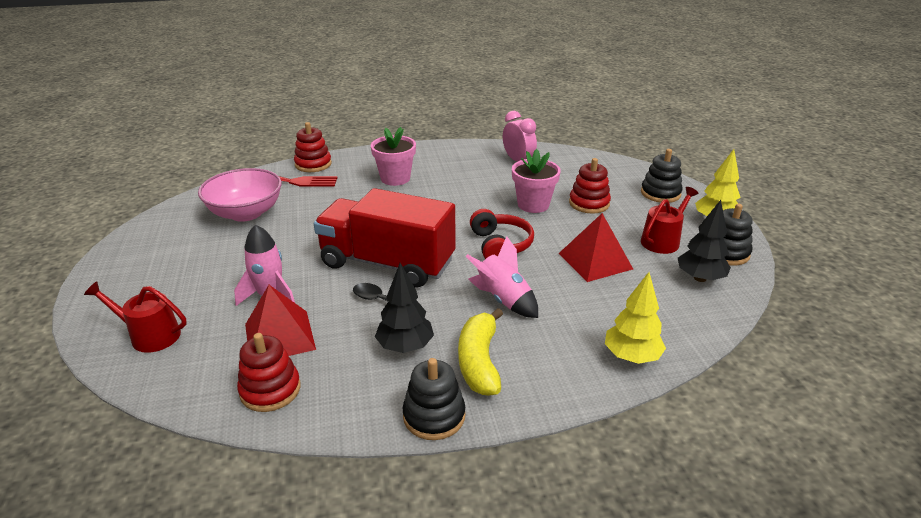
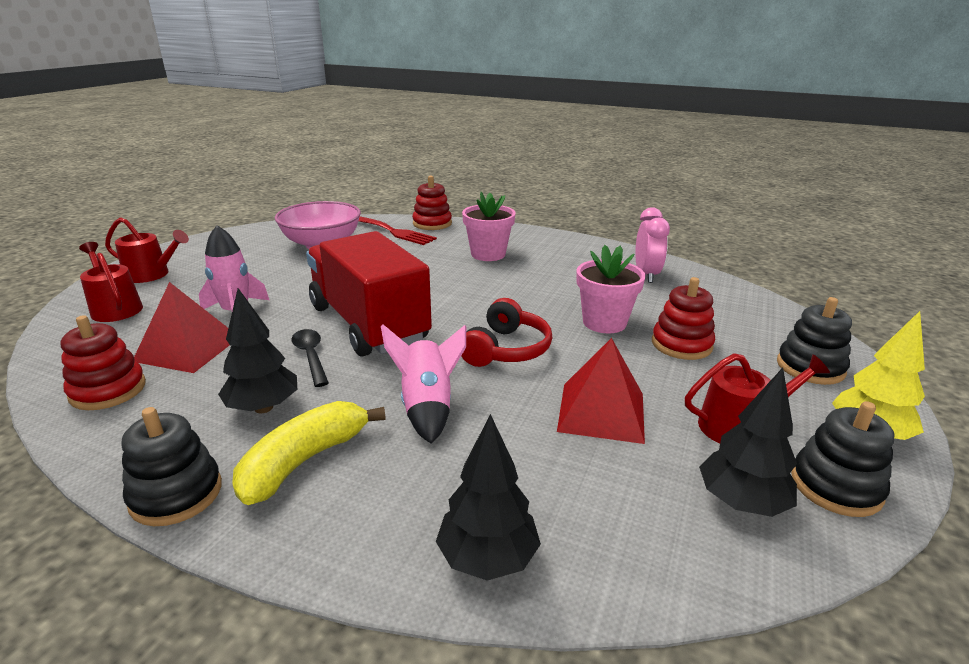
camera: 35 degrees right, 5 degrees down
(127, 296) = (151, 275): none -> red watering can
(631, 356) = (487, 558): yellow tree -> black tree

